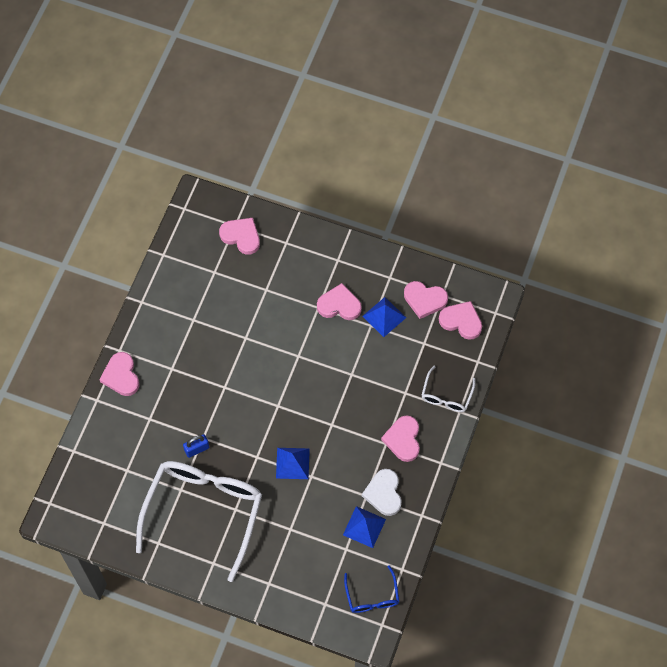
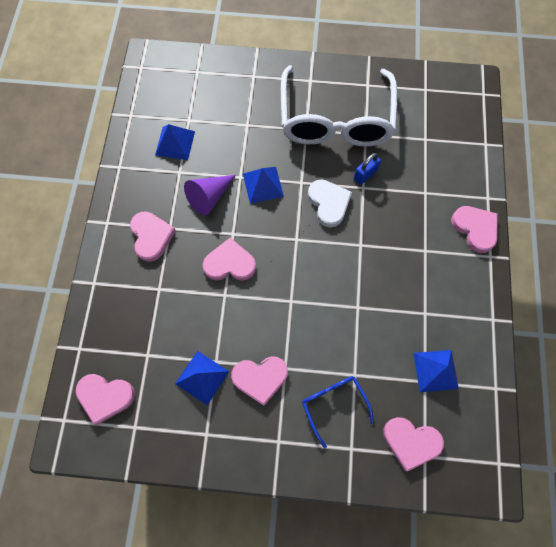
camera: 165 degrees right, 5 degrees up
(203, 277) = (435, 370): none -> blue pyramid
(344, 463) = (209, 197): none -> purple cone
(372, 596) = (154, 87): blue glasses -> blue glasses (334, 405)
(384, 493) = (161, 178): white heart -> white heart (328, 203)
(424, 300) = (156, 414): pink heart -> pink heart (230, 263)
(446, 395) = (110, 298): white glasses -> none

